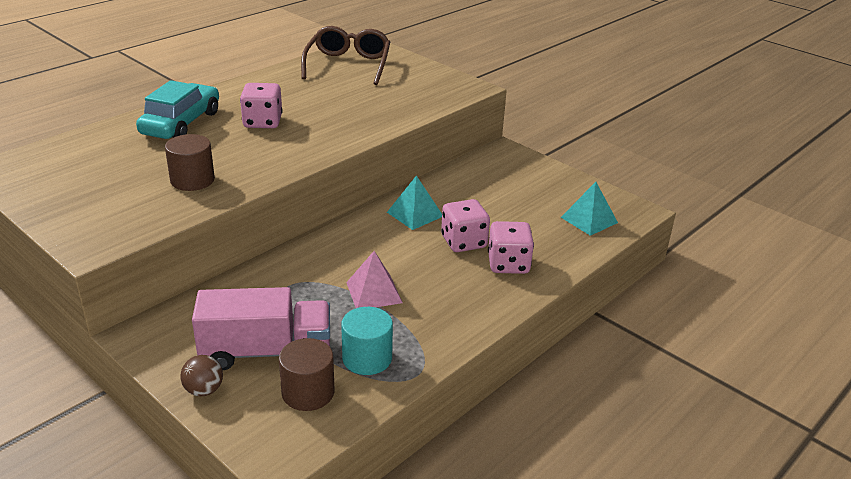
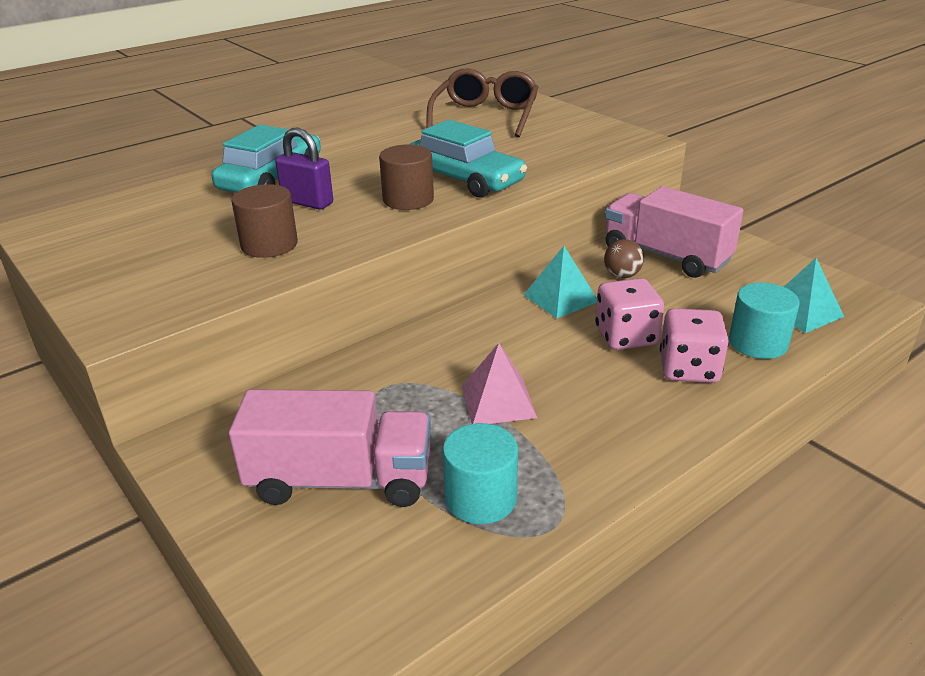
camera: 10 degrees right, 0 degrees up
(204, 390) = (244, 533): brown ball -> brown ball (622, 275)
(215, 144) = (307, 202): none -> purple padlock
(262, 122) = (371, 178): pink dice -> none
(308, 392) = (390, 546): brown cylinder -> brown cylinder (408, 199)
(337, 123) = (465, 179): none -> turquoise car
(492, 179) = (666, 256): none -> pink truck
(557, 244) = (758, 343): none -> turquoise cylinder

